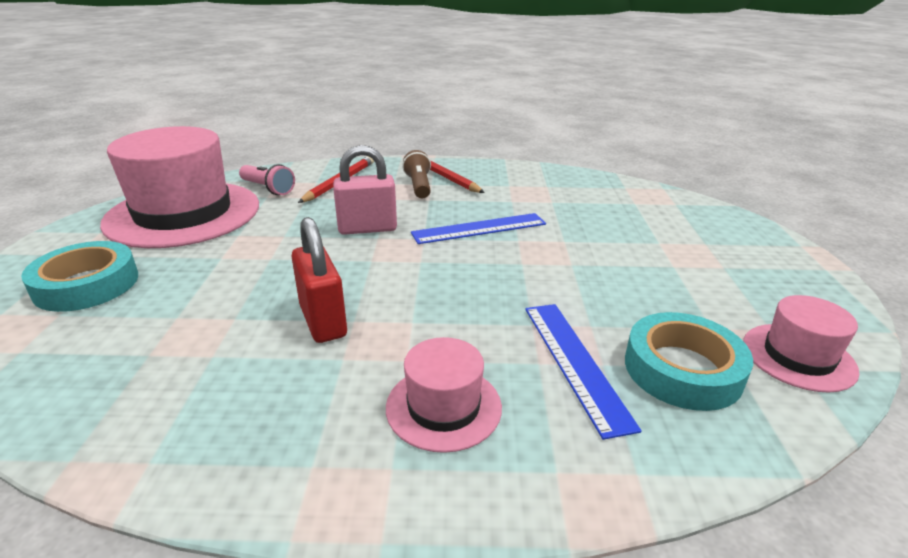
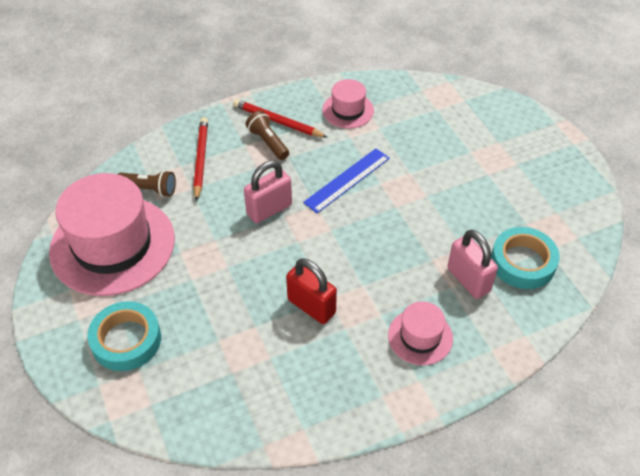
camera: 25 degrees left, 20 degrees up
(268, 189) = (149, 189): pink flashlight -> brown flashlight
(575, 362) = (468, 280): blue ruler -> pink padlock
(798, 356) = (575, 229): pink hat -> pink hat (348, 110)

